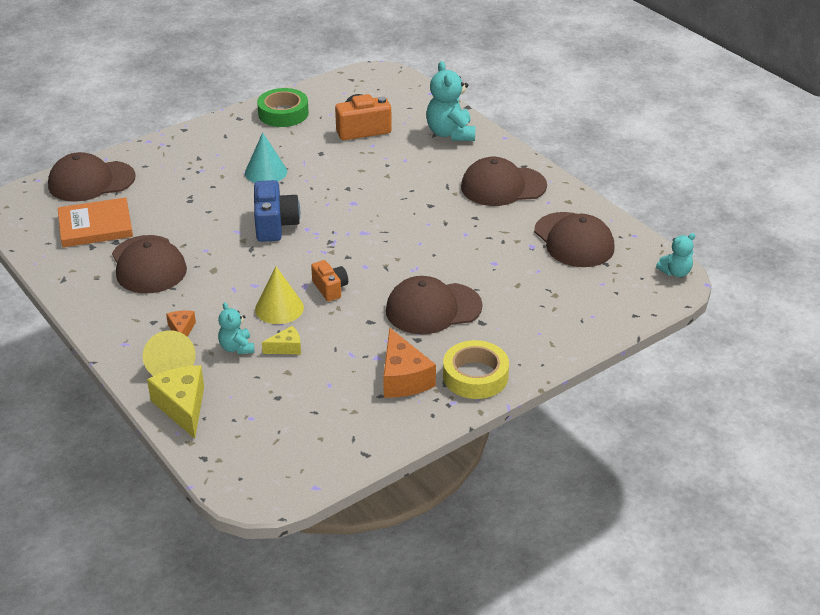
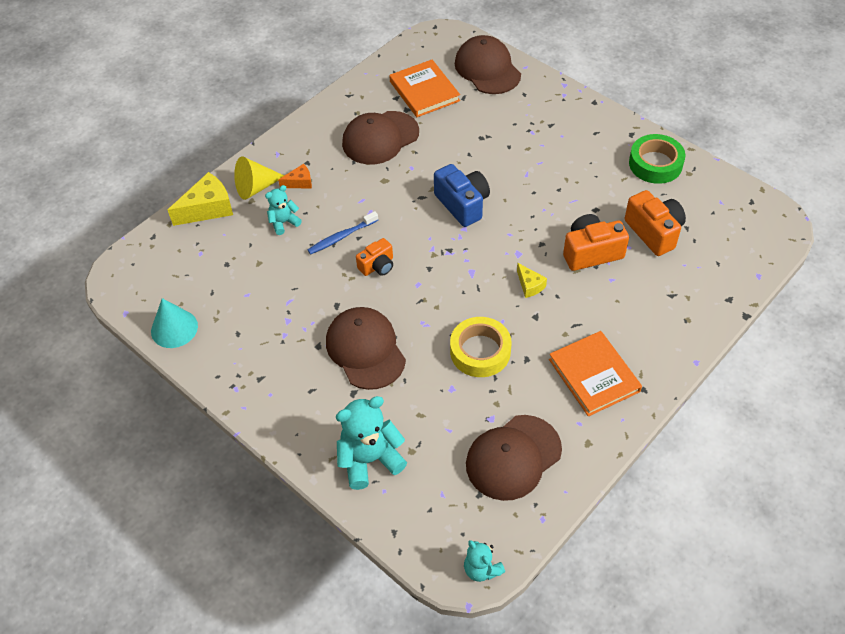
camera: 80 degrees right, 15 degrees up
(266, 172) = (546, 177): turquoise cone -> turquoise cone (174, 328)
(275, 225) = (462, 204): blue camera -> blue camera turned 105 degrees counterclockwise
(279, 308) = (341, 237): yellow cone -> blue toothbrush
(286, 348) = (289, 254): yellow cheese -> yellow cheese (529, 285)
(370, 164) = (591, 252): none -> orange camera
(403, 378) = (262, 345): orange cheese -> none
(450, 133) = (680, 309): turquoise teddy bear -> turquoise teddy bear (370, 459)
(475, 376) = (273, 400): yellow tape -> yellow tape (480, 351)
(503, 186) = (594, 375): brown cap -> orange book

